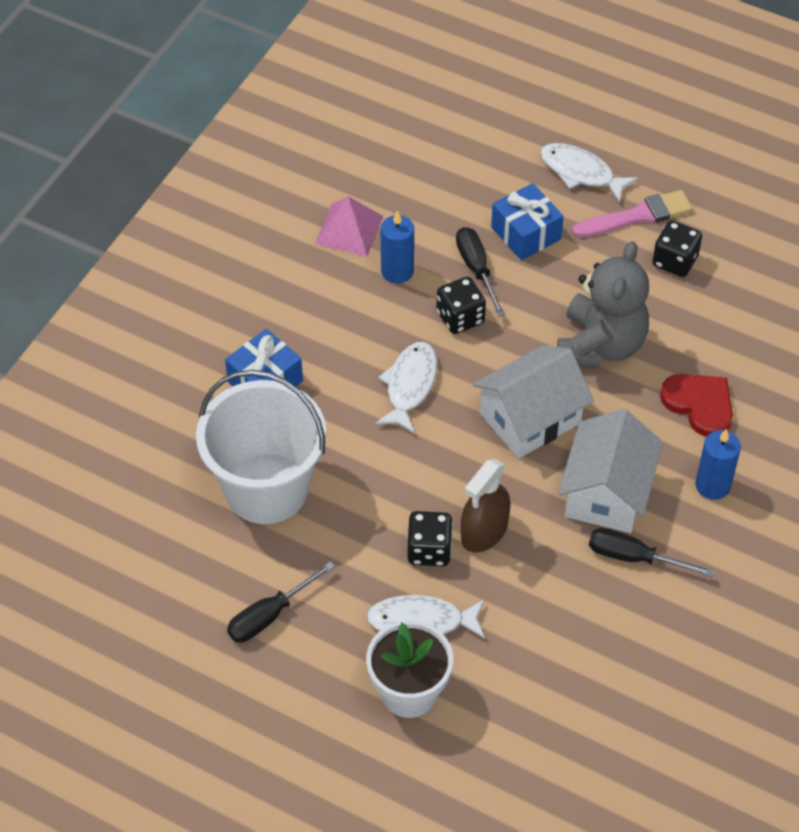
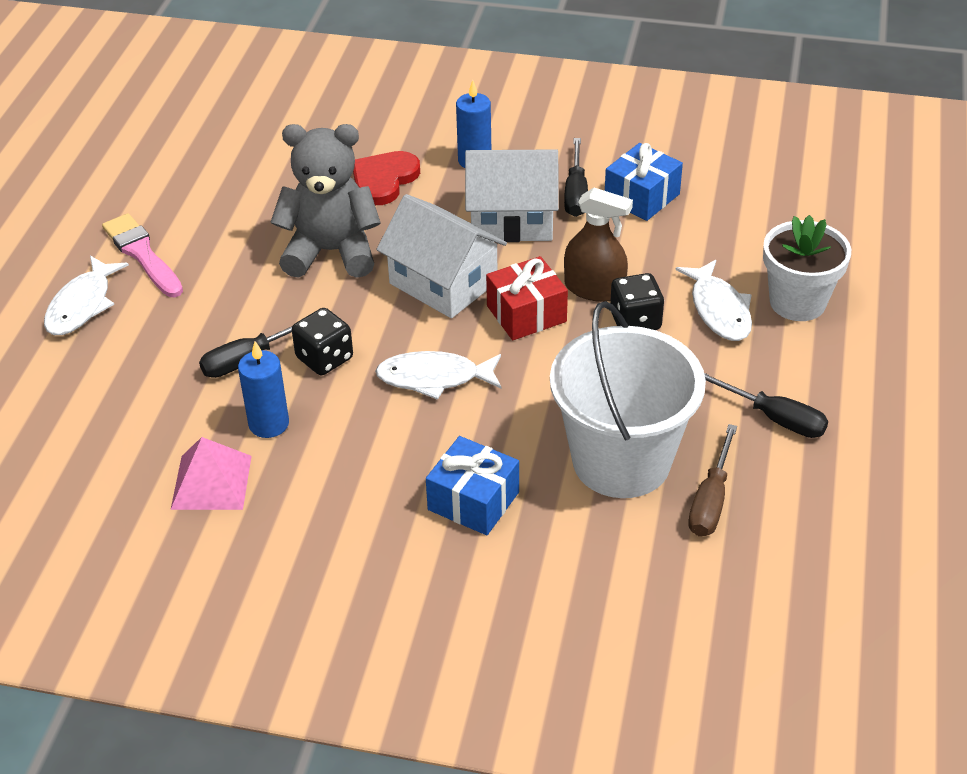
camera: 105 degrees left, 10 degrees down
(200, 536) = (711, 500): none -> brown screwdriver
(467, 470) = (526, 314): none -> red gift
(526, 233) = (185, 331): blue gift -> blue gift (642, 197)
(674, 261) = (202, 220): black dice -> none

